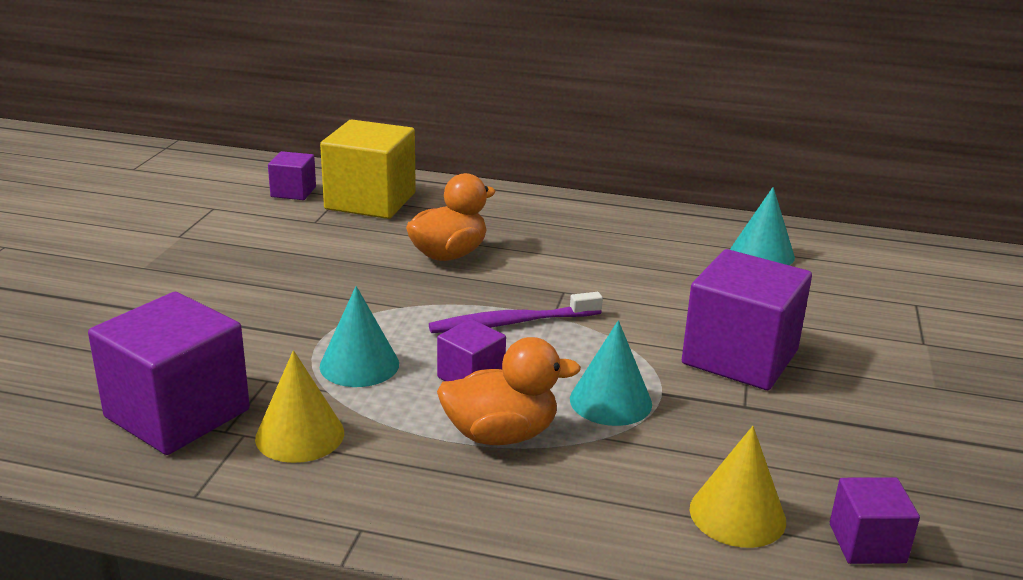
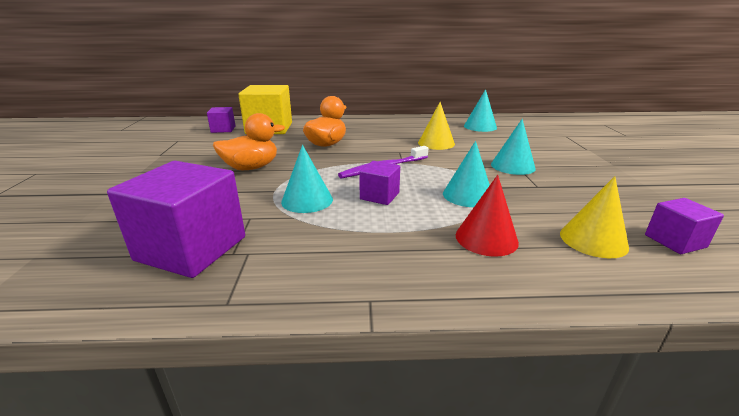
camera: 15 degrees left, 0 degrees up
(300, 435) = (289, 246): yellow cone -> yellow cone (436, 143)
(501, 435) = (420, 222): orange duck -> orange duck (251, 168)
(577, 479) = (486, 238): none -> red cone
(740, 357) = (512, 166): purple cube -> turquoise cone

